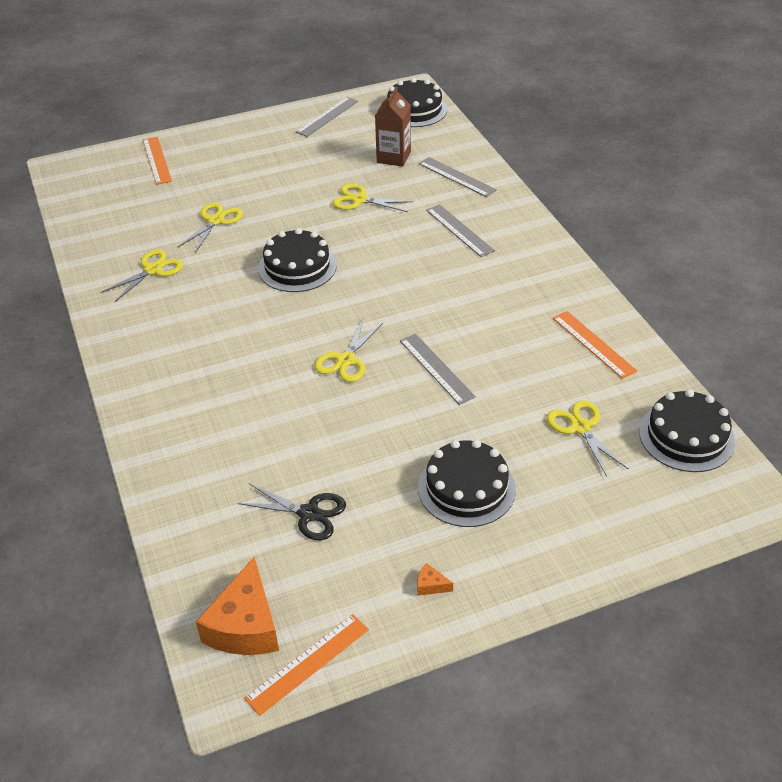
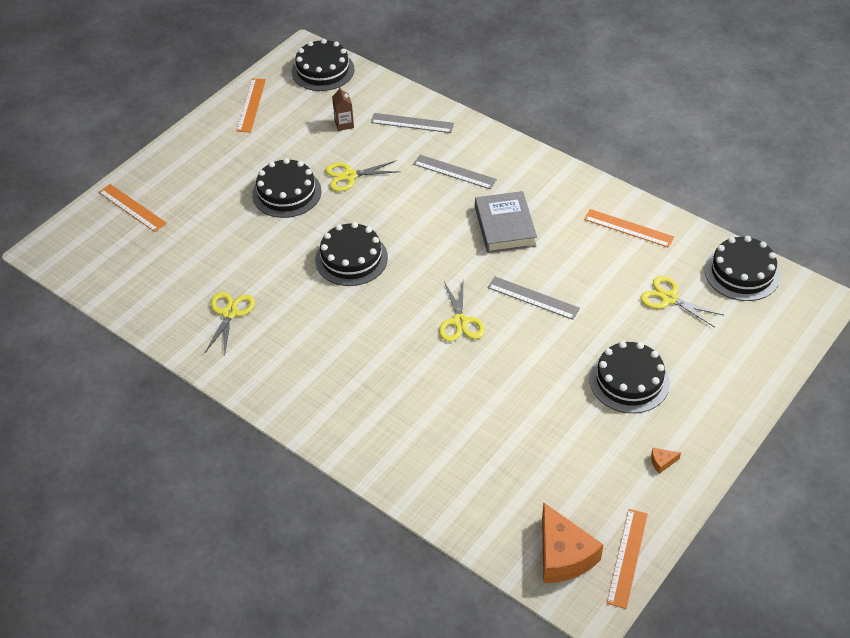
camera: 30 degrees left, 5 degrees up
(215, 221) = (242, 245): yellow scissors -> none
(292, 194) = (287, 193): none -> black cake
(308, 513) = (536, 454): black scissors -> none
(327, 116) = (251, 105): grey ruler -> orange ruler
(393, 157) = (344, 124): brown carton -> brown carton, size x0.62
(466, 294) = (505, 226): none -> grey book

